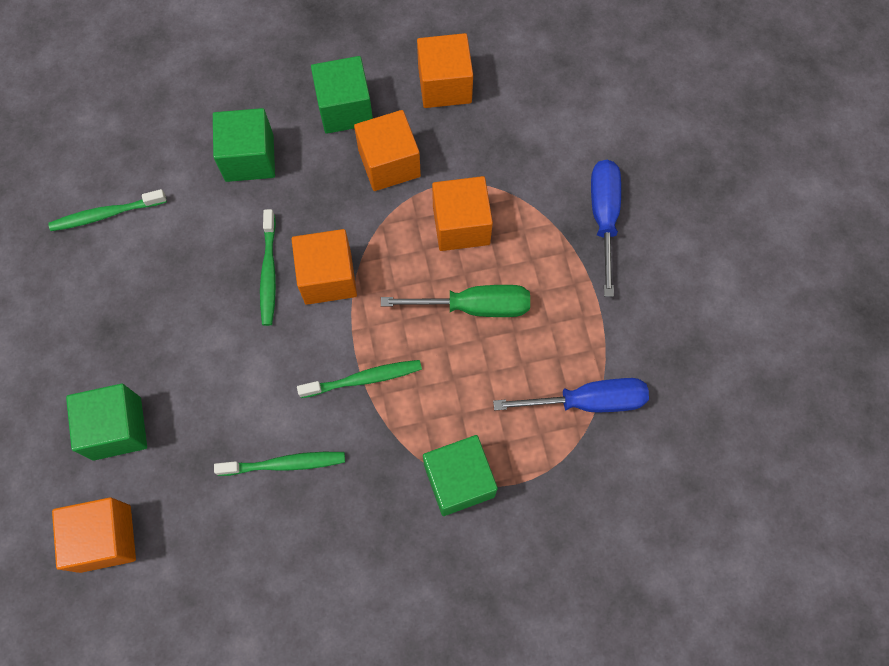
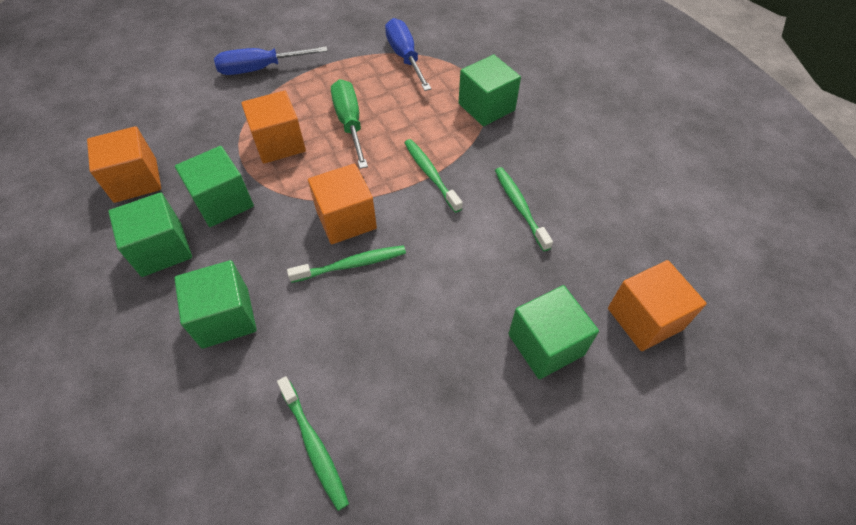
camera: 105 degrees left, 15 degrees down
(389, 163) = (223, 202): orange cube -> green cube

